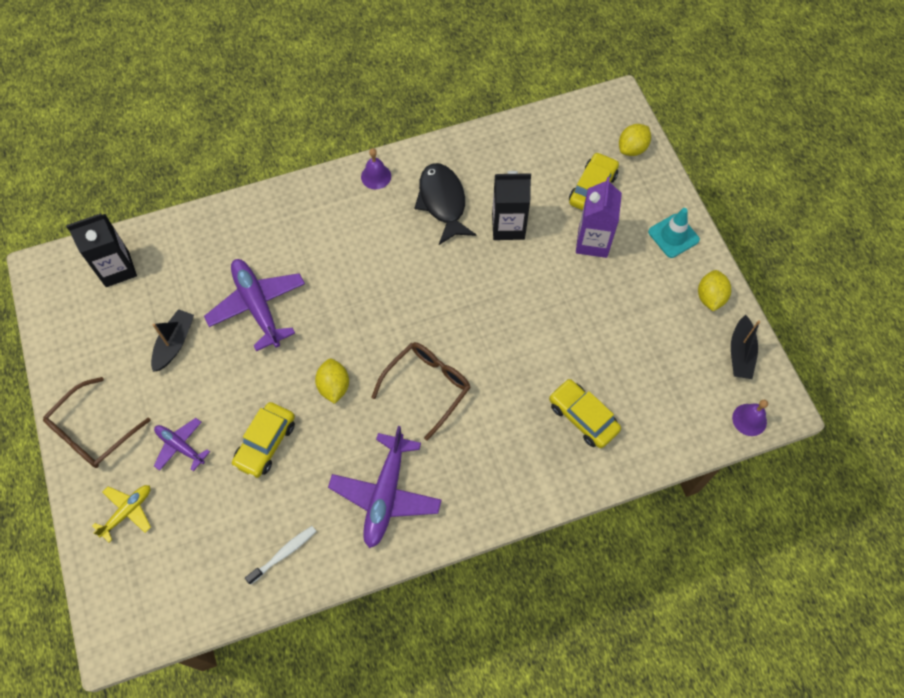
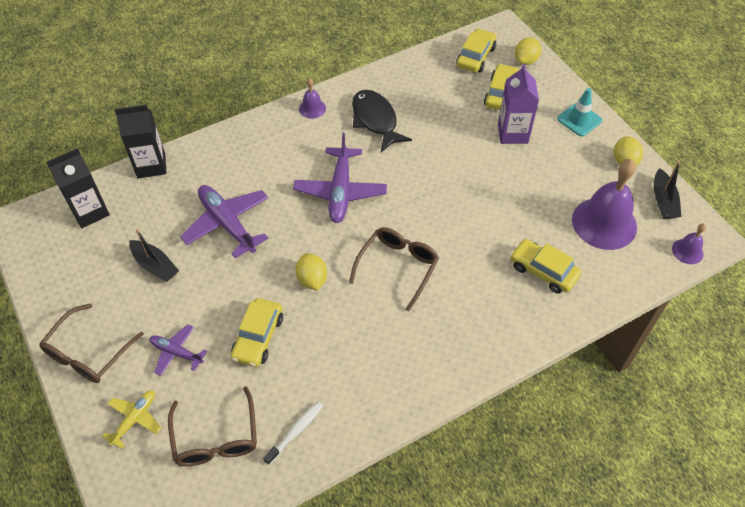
camera: 10 degrees left, 10 degrees down
(174, 343) = (155, 266): black boat -> black boat turned 120 degrees clockwise
(203, 546) = (216, 438): none -> brown glasses
(386, 495) = (381, 364): purple plane -> purple plane (340, 191)
(508, 226) = (437, 131): black carton -> black carton (151, 165)
(575, 135) = (475, 57): none -> yellow car
(666, 370) = (604, 223): none -> purple bell

